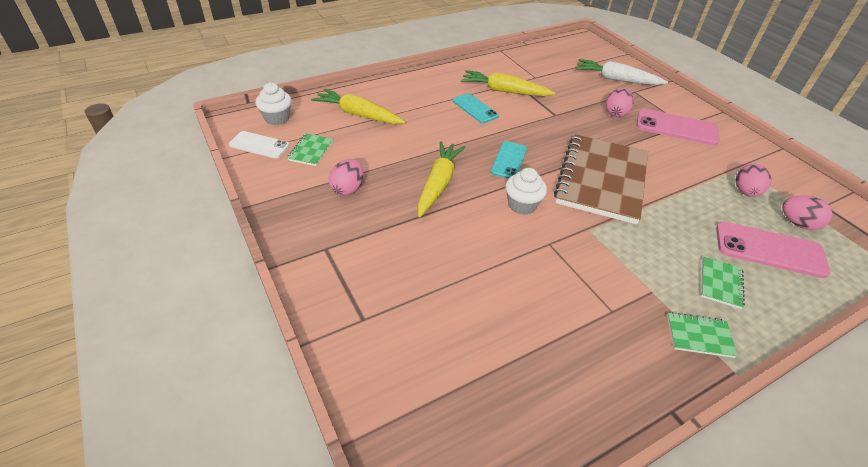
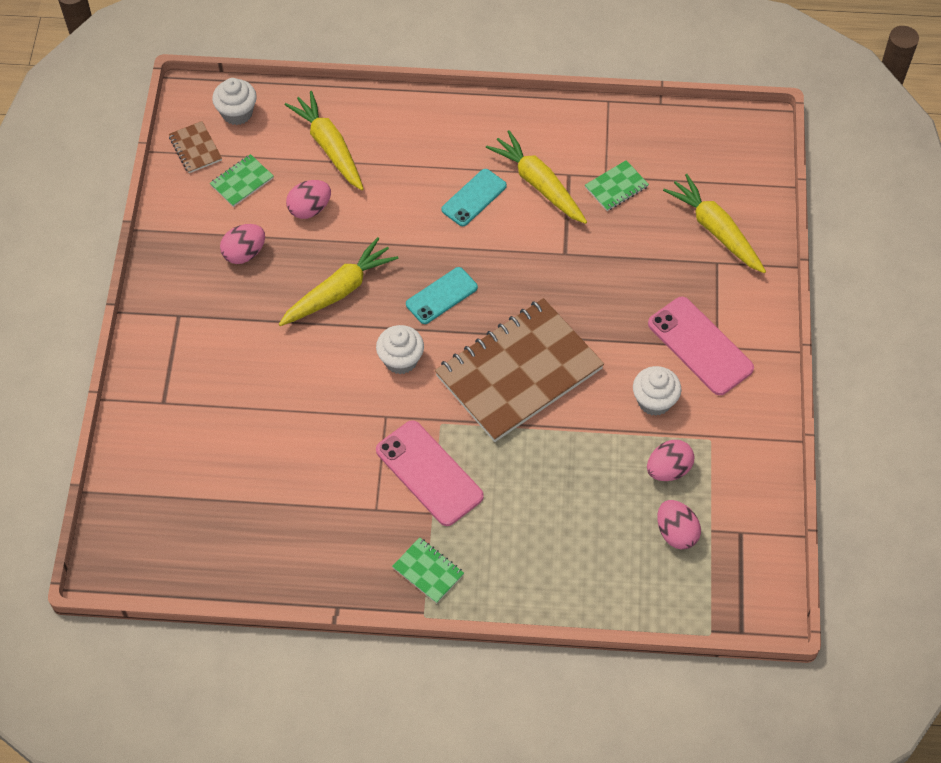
camera: 35 degrees right, 15 degrees up
(259, 145) = (195, 148): white phone -> brown notebook
(475, 108) = (474, 198): turquoise phone -> turquoise phone turned 45 degrees clockwise
(616, 79) = (715, 230): white carrot -> yellow carrot
(616, 113) = (647, 286): pink egg -> pink egg (309, 209)
(691, 162) = (654, 401): none -> white cupcake
(720, 283) = (507, 542): green notebook -> green notebook (616, 187)
(769, 250) = (603, 540): pink phone -> pink phone (429, 473)

